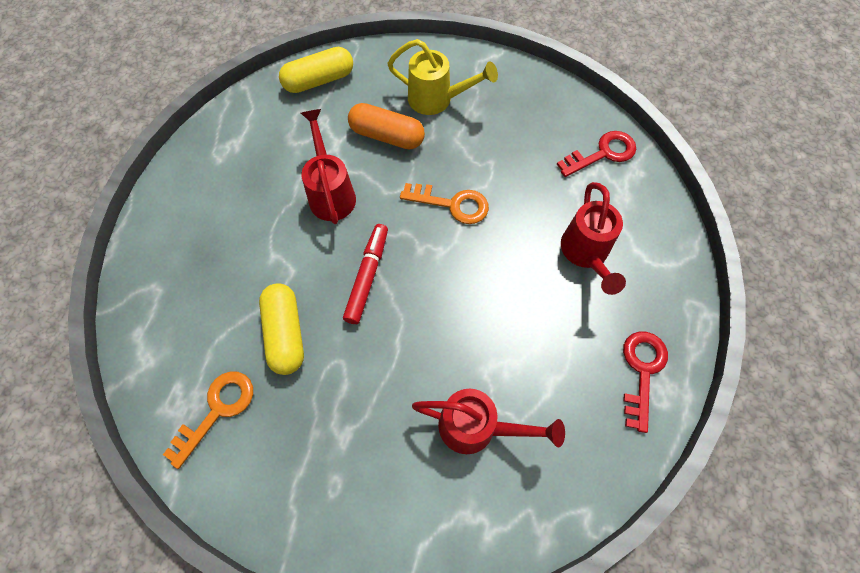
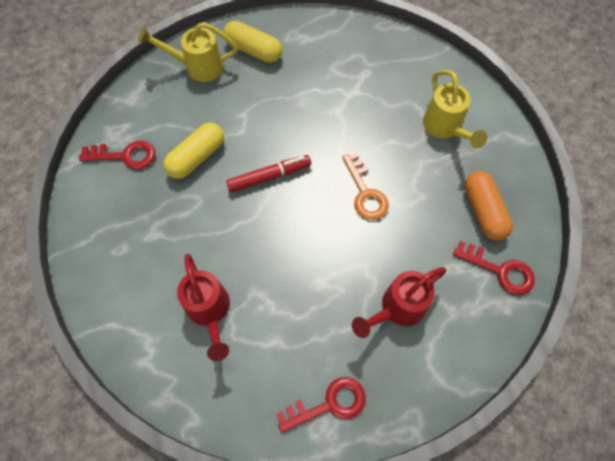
camera: 55 degrees right, 0 degrees up
(171, 264) = (197, 67): none -> yellow watering can
(217, 410) = (125, 155): orange key -> red key
(319, 81) = (394, 49): yellow capsule -> yellow capsule (253, 50)
(331, 192) = (314, 114): red watering can -> none
(387, 136) = (386, 117): orange capsule -> orange capsule (483, 211)

